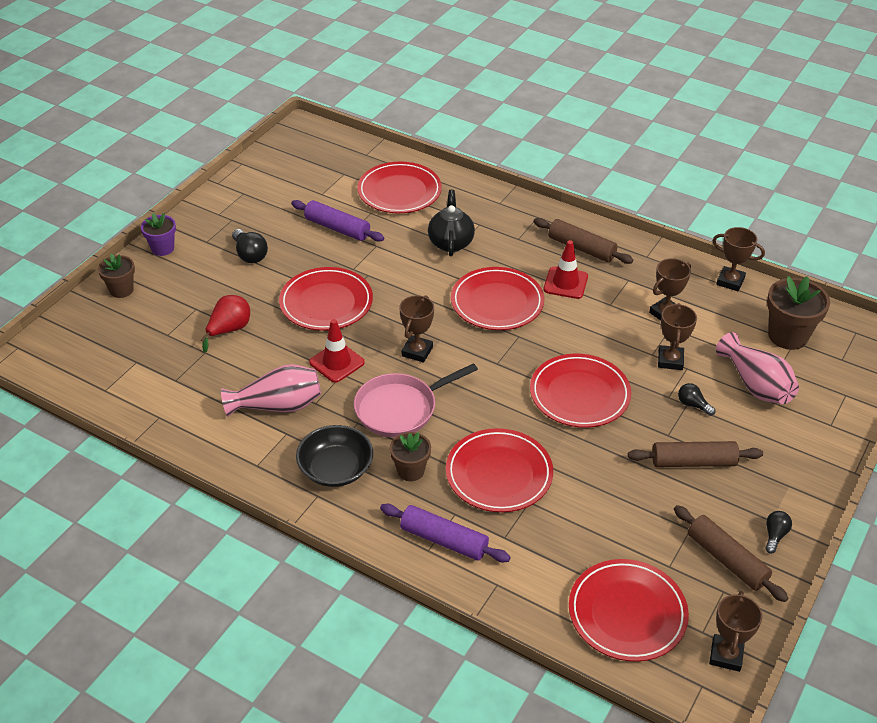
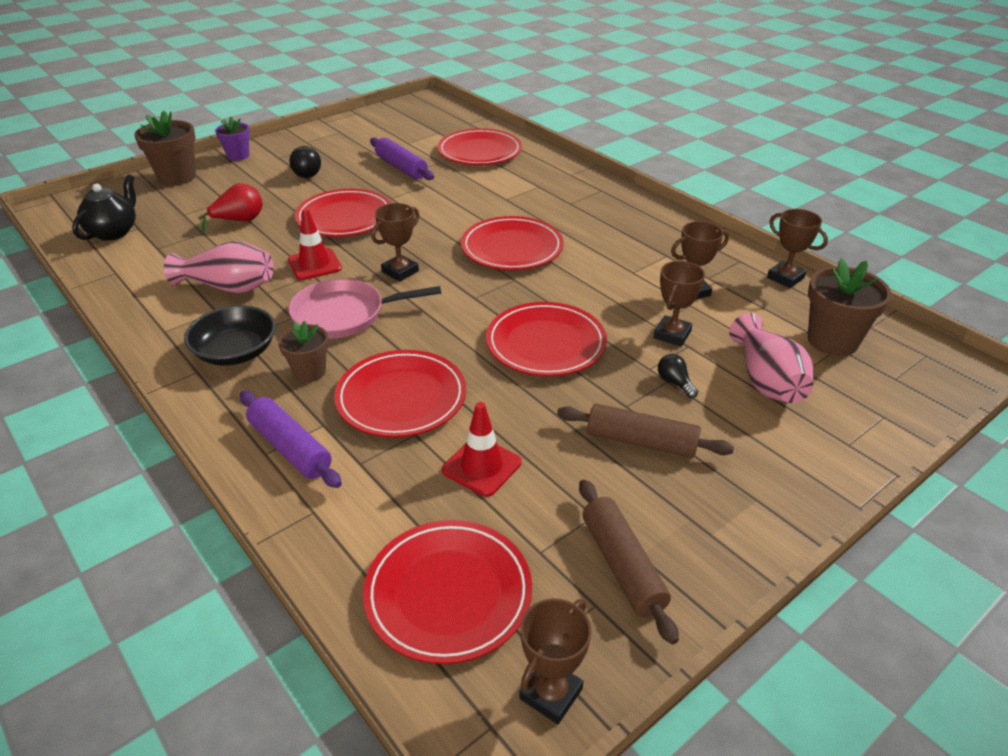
camera: 20 degrees right, 5 degrees down
(121, 290) = (177, 177): brown flower pot -> brown flower pot, size x1.61
(451, 243) = (500, 195): black teapot -> black teapot (114, 232)
(565, 283) = (595, 246): red traffic cone -> red traffic cone (481, 466)
(581, 248) = (631, 221): brown rolling pin -> none
(775, 535) = (706, 554): black light bulb -> none

